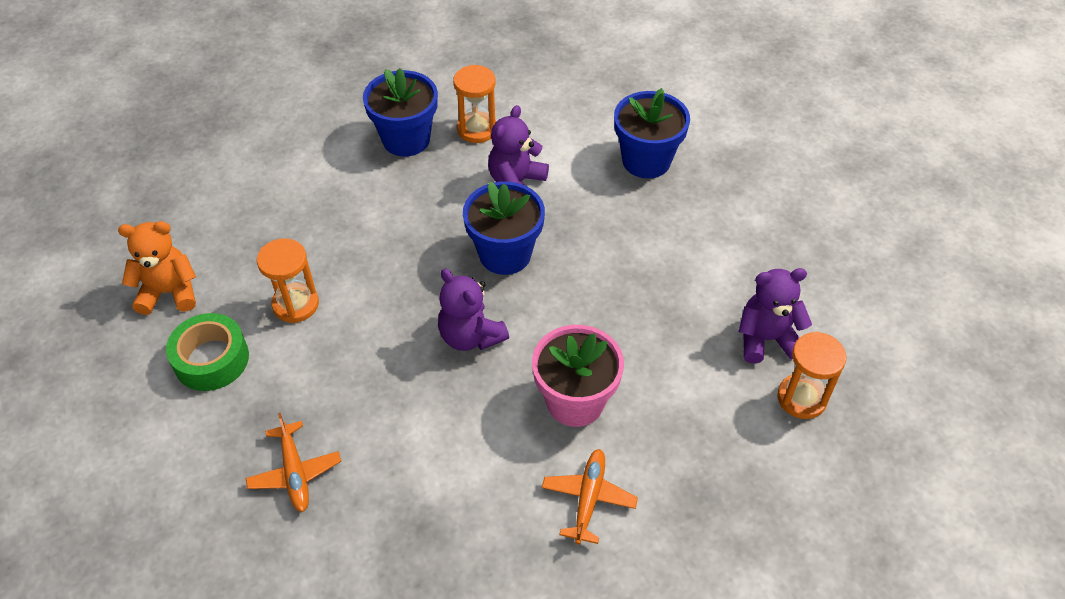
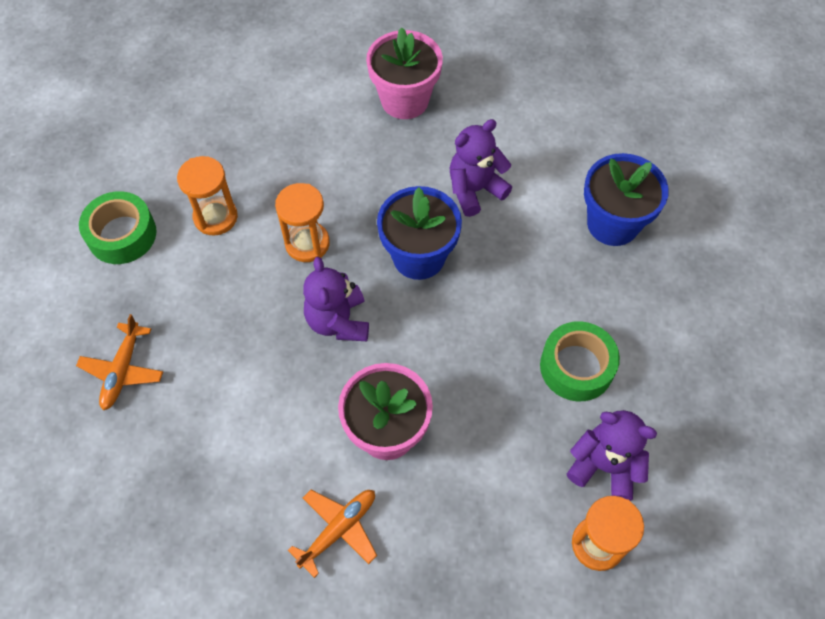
camera: 30 degrees right, 10 degrees up
(169, 292) = (126, 157): orange teddy bear -> none
(406, 139) = (405, 100): blue flower pot -> pink flower pot
(477, 129) = (474, 118): orange hourglass -> orange hourglass (307, 243)
(693, 277) = (576, 367): none -> green tape

